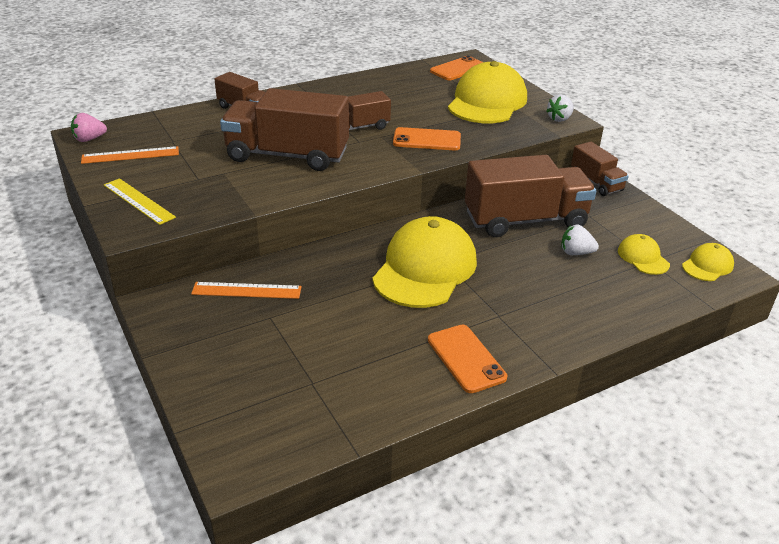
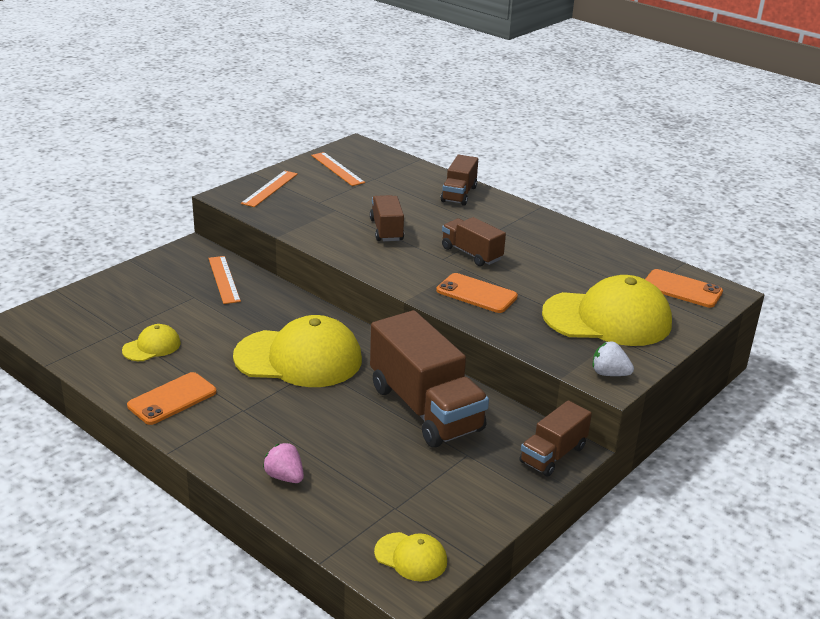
camera: 70 degrees right, 5 degrees down
(89, 139) = (351, 148): pink strawberry -> pink strawberry (285, 477)
(139, 201) = (270, 188): yellow ruler -> orange ruler
(287, 155) = (386, 230): brown truck -> brown truck, size x0.54
(427, 140) = (476, 294): orange phone -> orange phone turned 45 degrees counterclockwise
(576, 253) = (380, 449): white strawberry -> none
(643, 257) = (398, 501): yellow cap -> yellow cap (152, 346)

